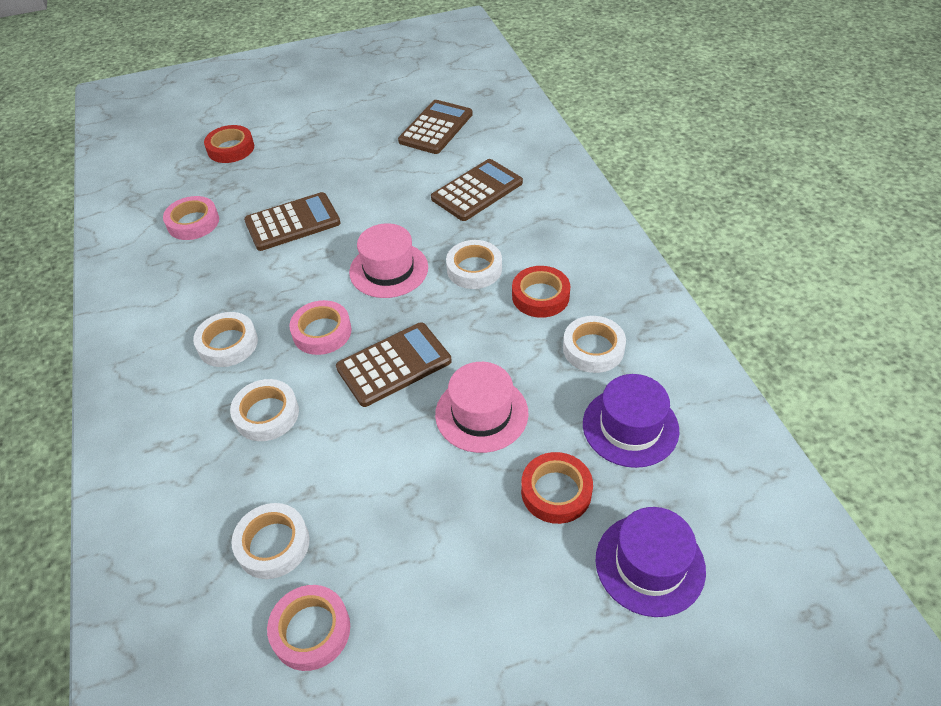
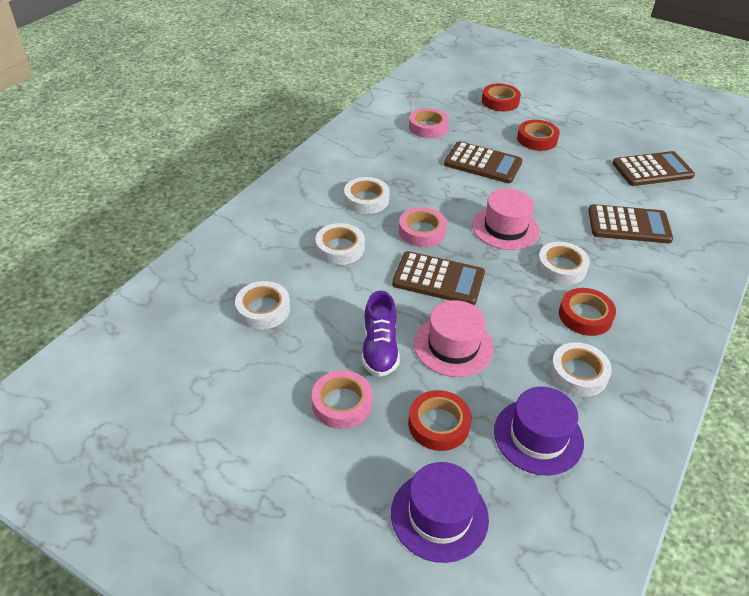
camera: 45 degrees right, 5 degrees down
(311, 164) = (537, 139): none -> red tape
(311, 630) = (228, 363): pink tape -> pink tape (342, 403)
(428, 475) = (379, 349): none -> purple shoe

